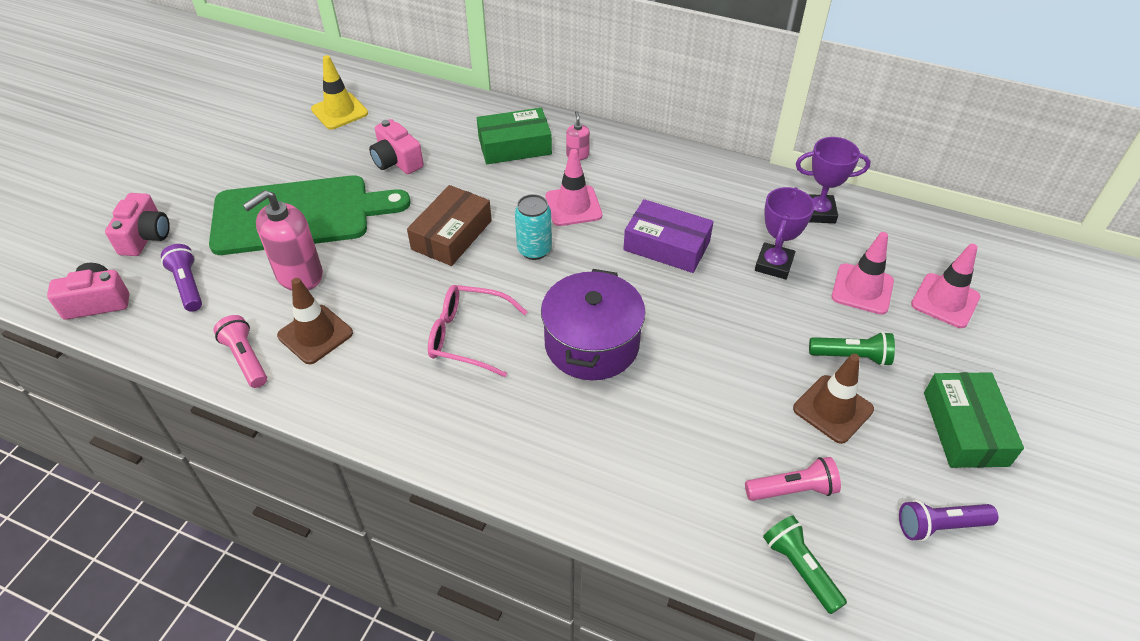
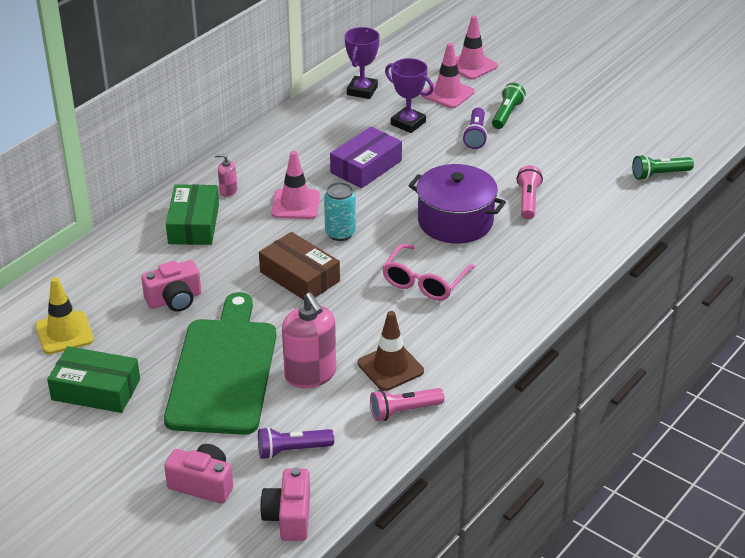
camera: 75 degrees left, 10 degrees down
(793, 489) = (604, 164): pink flashlight -> pink flashlight (528, 200)
(833, 409) = (547, 133): brown traffic cone -> none
(940, 526) = (641, 119): purple flashlight -> purple flashlight (475, 135)
(965, 428) = (576, 90): green box -> green box (96, 389)

